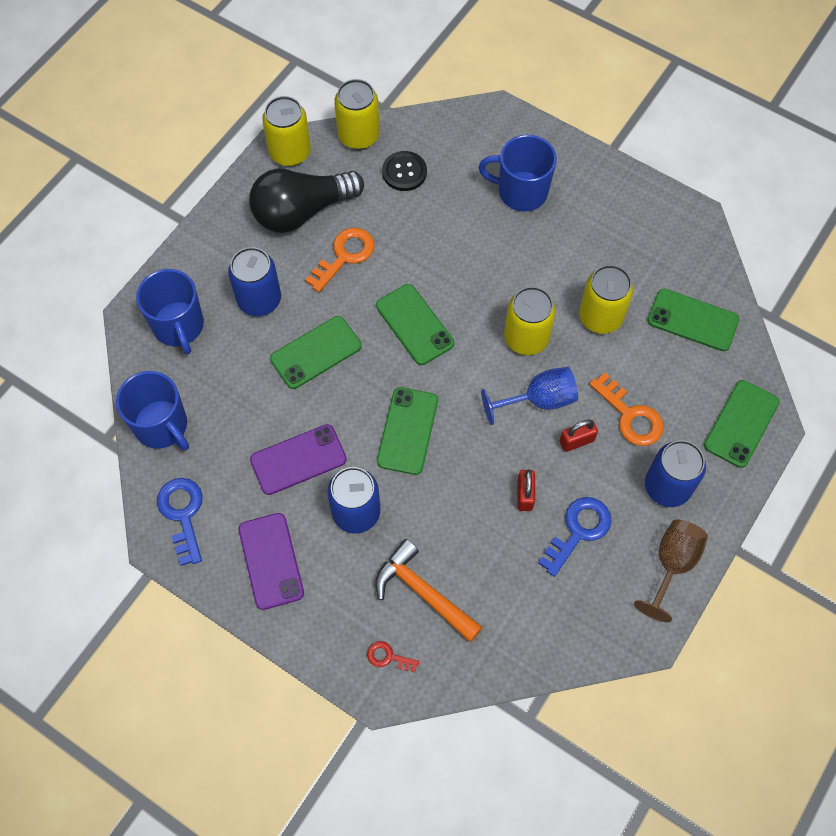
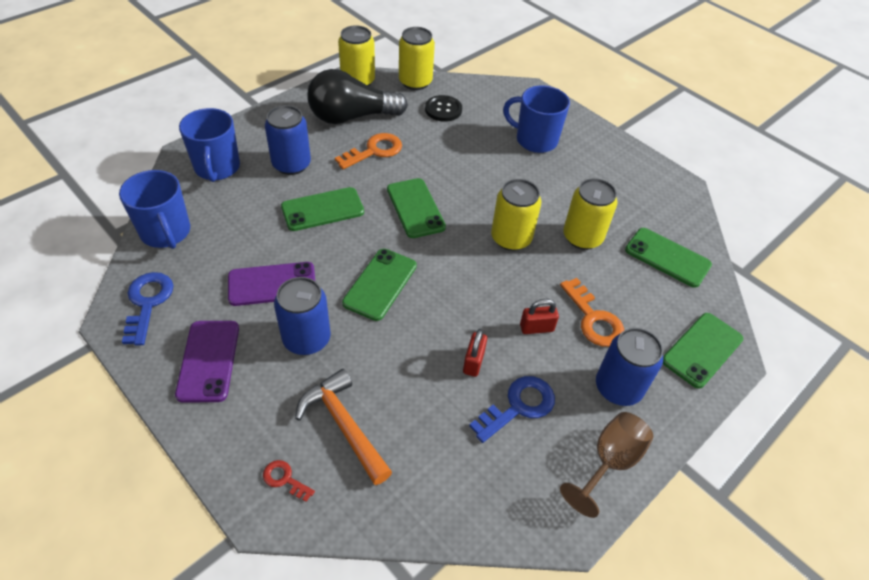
camera: 10 degrees right, 15 degrees down
(539, 400) = (509, 287): blue goblet -> none

